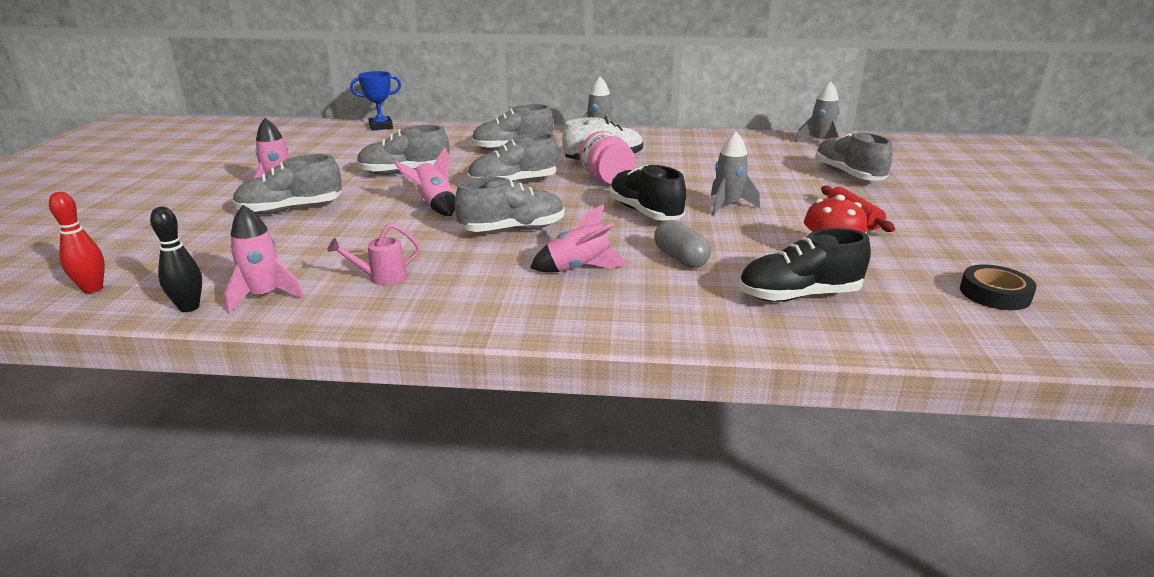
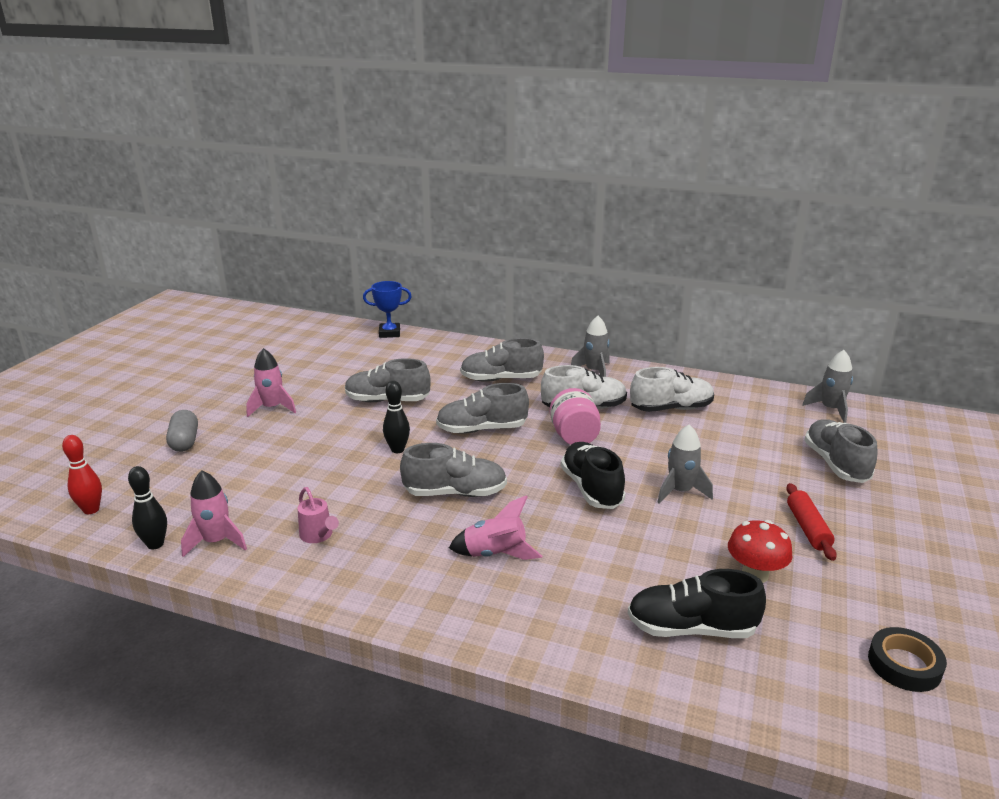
camera: 15 degrees right, 0 degrees up
(291, 209) = (272, 436): grey shoe -> none
(382, 277) = (318, 536): pink watering can -> pink watering can turned 120 degrees counterclockwise
(434, 205) = (397, 449): pink rocket -> black bowling pin
(680, 258) = (597, 557): grey capsule -> grey capsule (184, 441)
(684, 154) = (671, 408): none -> white shoe

